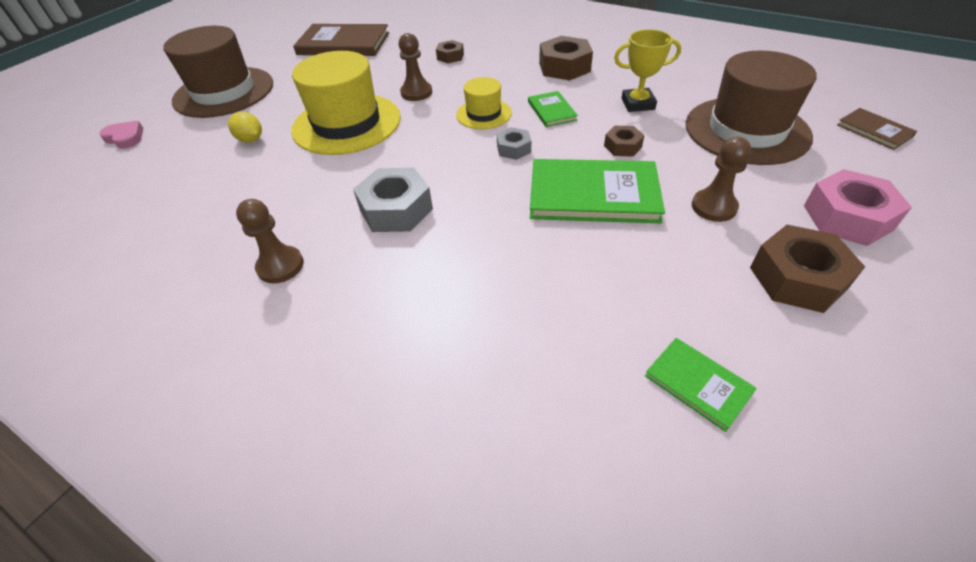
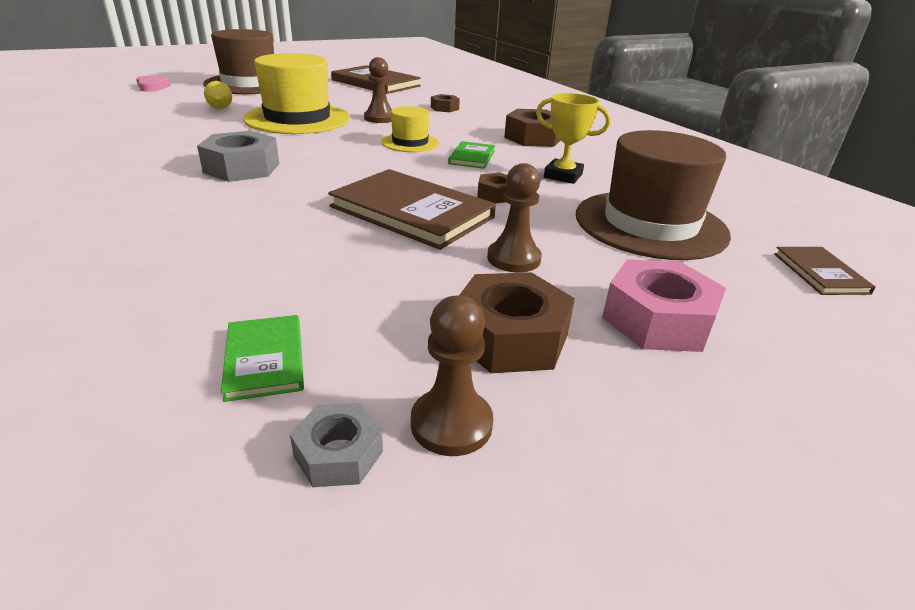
camera: 25 degrees right, 15 degrees down
(280, 266) = (113, 168): brown pawn -> brown pawn (451, 424)
(513, 149) = (396, 167): grey nut -> grey nut (338, 454)
(593, 194) = (411, 212): green book -> brown book

